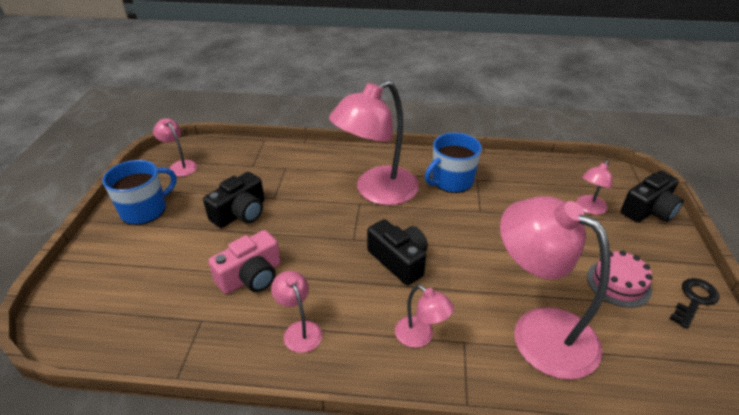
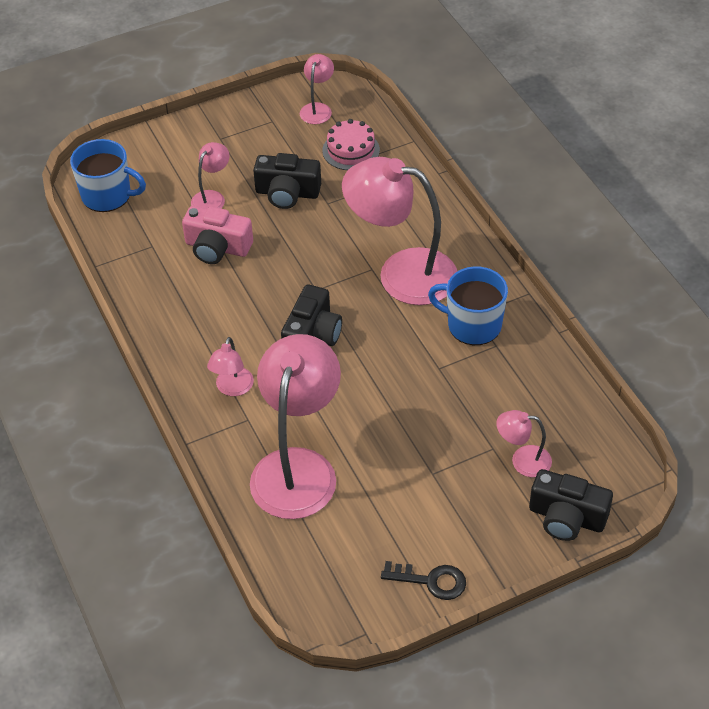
camera: 60 degrees right, 10 degrees up
(145, 210) = (239, 129): blue mug -> blue mug (108, 195)
(299, 330) = (184, 309): pink lamp -> pink lamp (212, 197)
(618, 283) = (409, 513): pink cake -> pink cake (351, 150)

